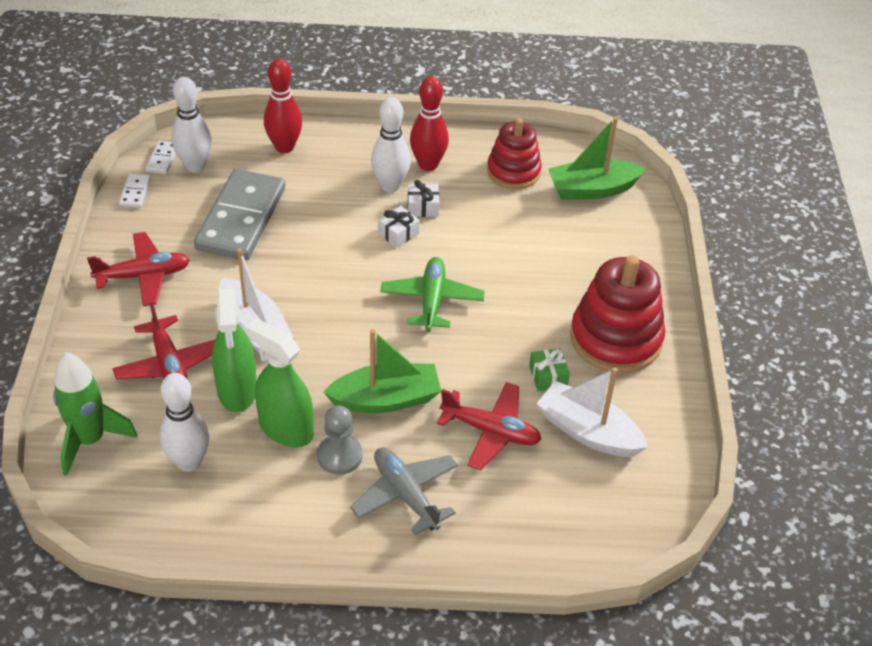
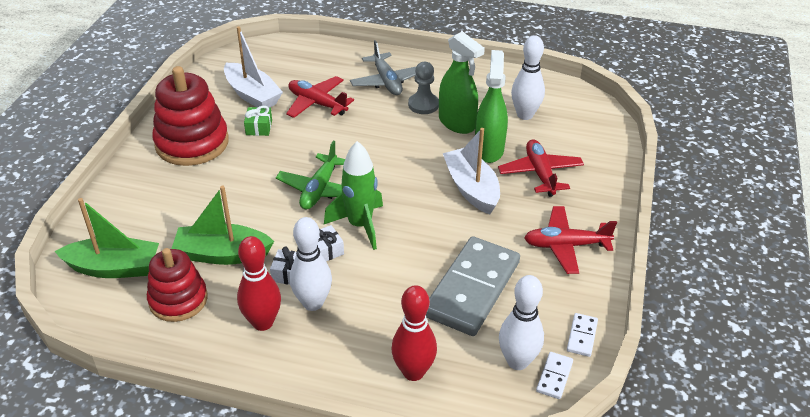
camera: 165 degrees left, 5 degrees down
(90, 440) = (594, 135): green rocket -> green rocket (360, 225)
(386, 399) = (382, 130): green boat -> green boat (222, 254)

